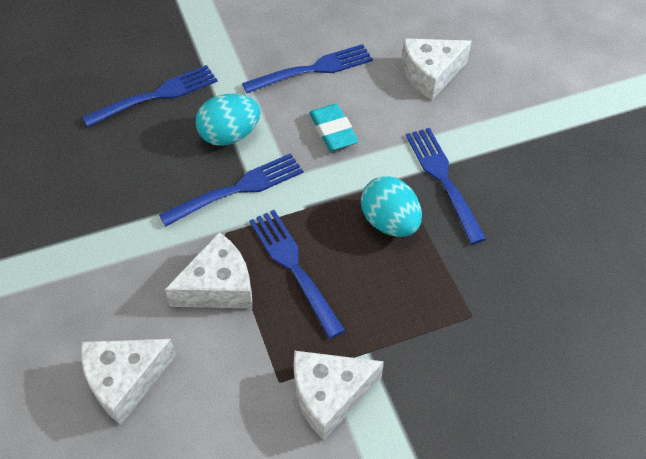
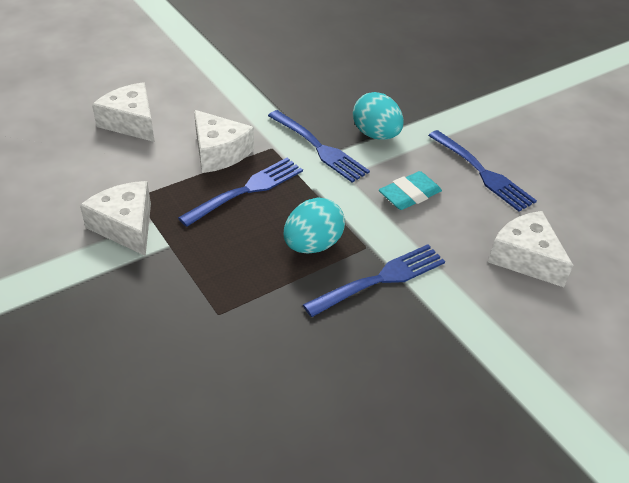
camera: 75 degrees right, 10 degrees down
(156, 96) = (401, 90): blue fork -> none

